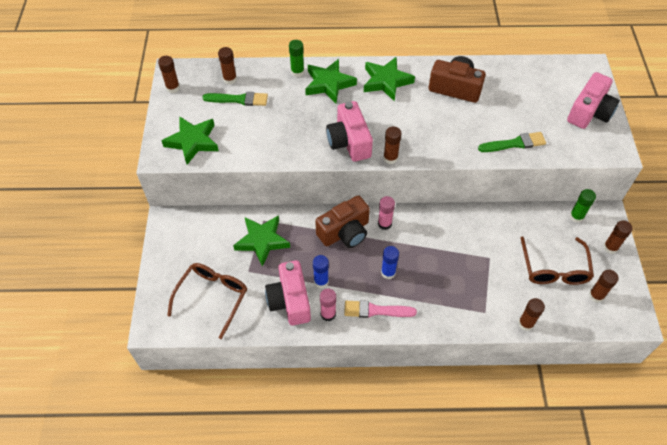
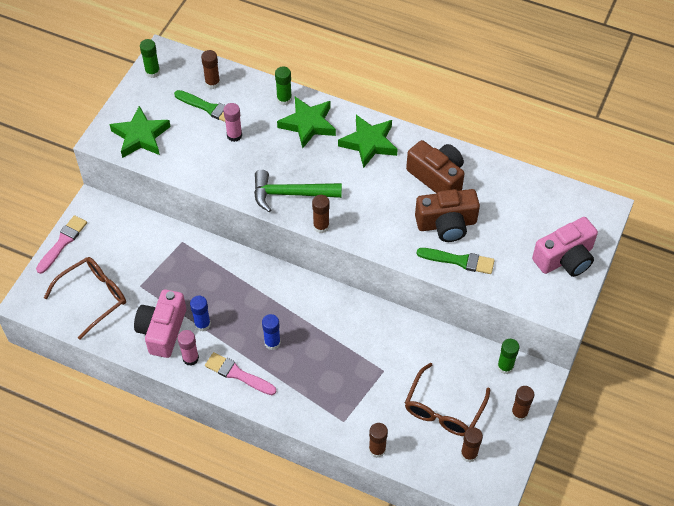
camera: 25 degrees right, 0 degrees up
(158, 262) = (62, 242): none -> pink brush
(173, 88) = (152, 72): brown glue stick -> green glue stick
(262, 241) = (169, 261): green star -> none
(345, 232) = (254, 285): brown camera -> brown camera (446, 224)
(349, 142) = (290, 194): pink camera -> green hammer
(384, 223) = (299, 293): pink glue stick -> pink glue stick (234, 135)

